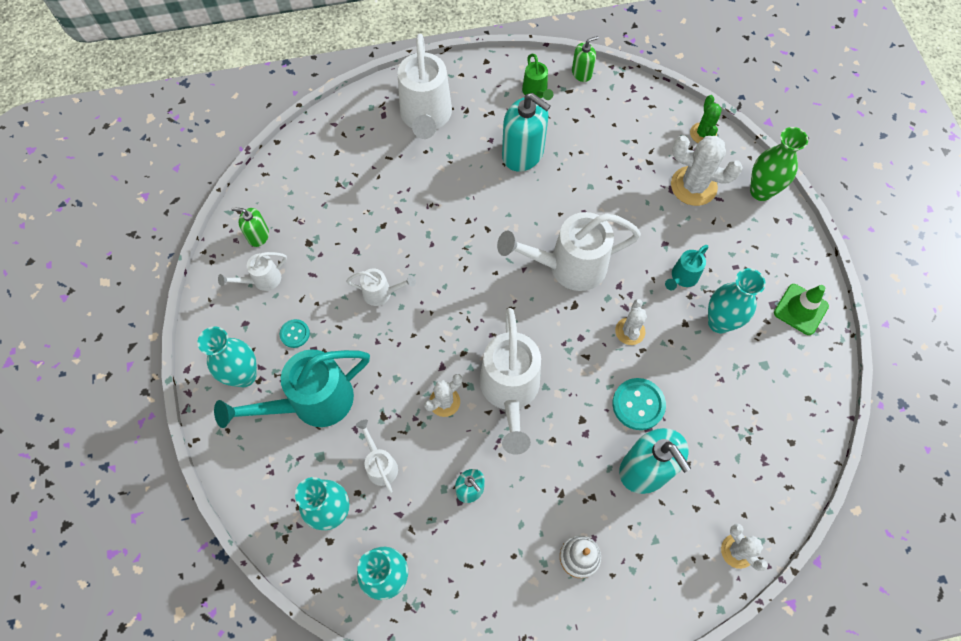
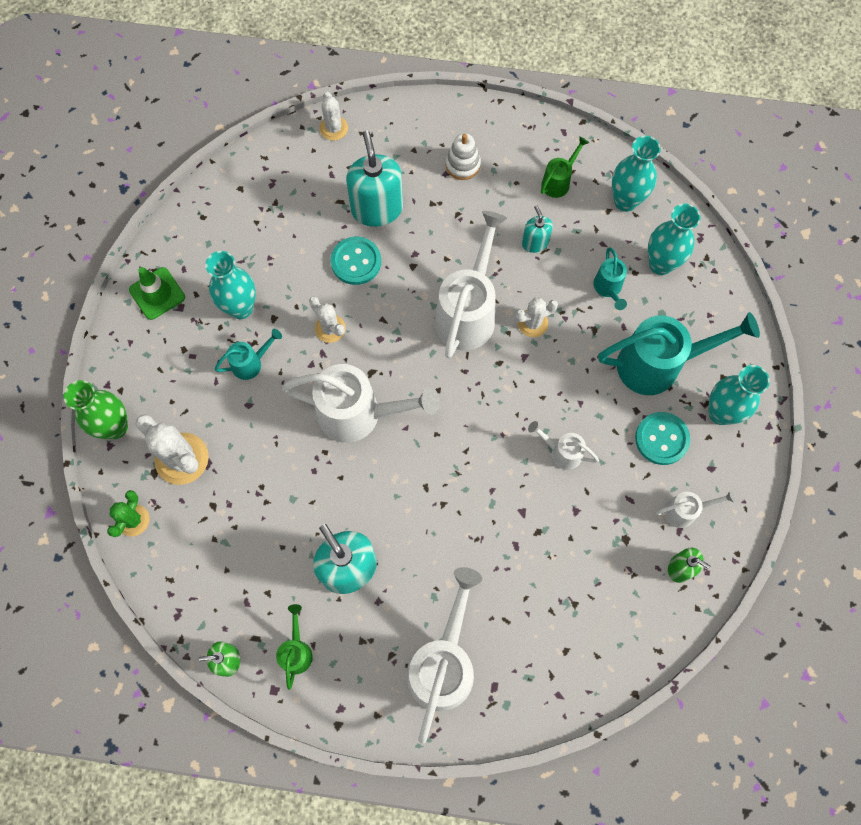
camera: 160 degrees left, 5 degrees up
(295, 334) = (661, 439): turquoise button -> turquoise button, size x1.71
(380, 465) = (608, 288): white watering can -> turquoise watering can
(468, 574) = (558, 181): none -> green watering can
(630, 331) = (330, 328): white cactus -> white cactus turned 75 degrees counterclockwise

